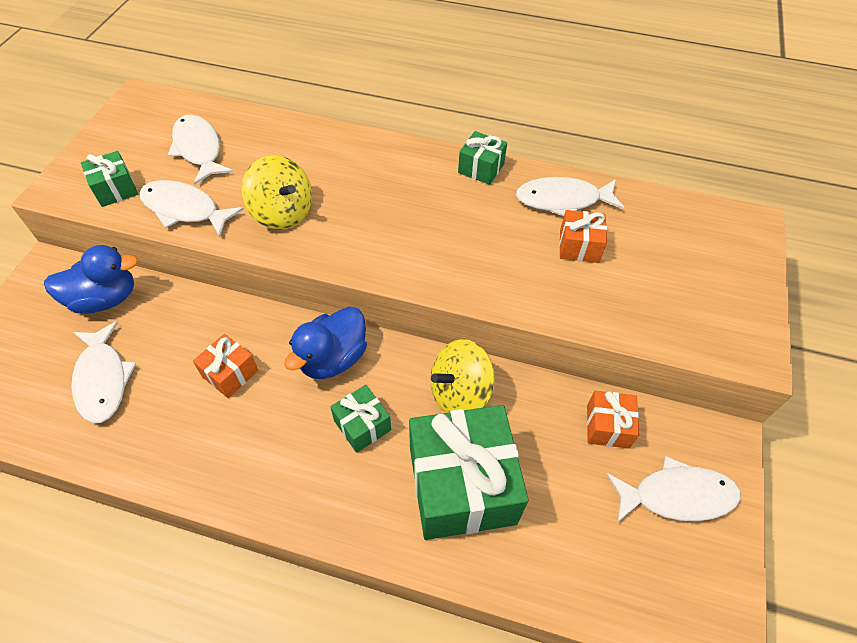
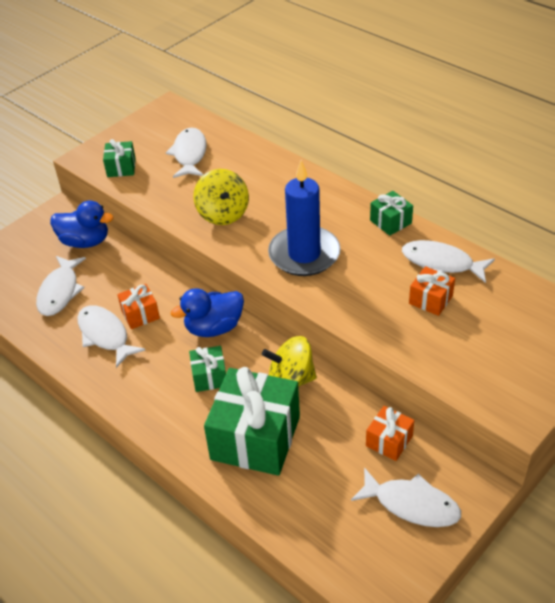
camera: 30 degrees right, 10 degrees down
(185, 209) = (158, 193): white fish -> white fish (105, 335)
(409, 235) = (304, 254): none -> blue candle

